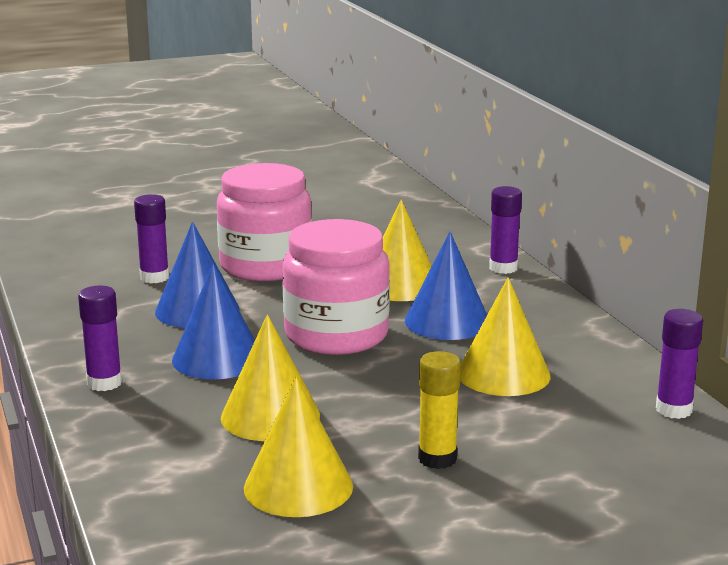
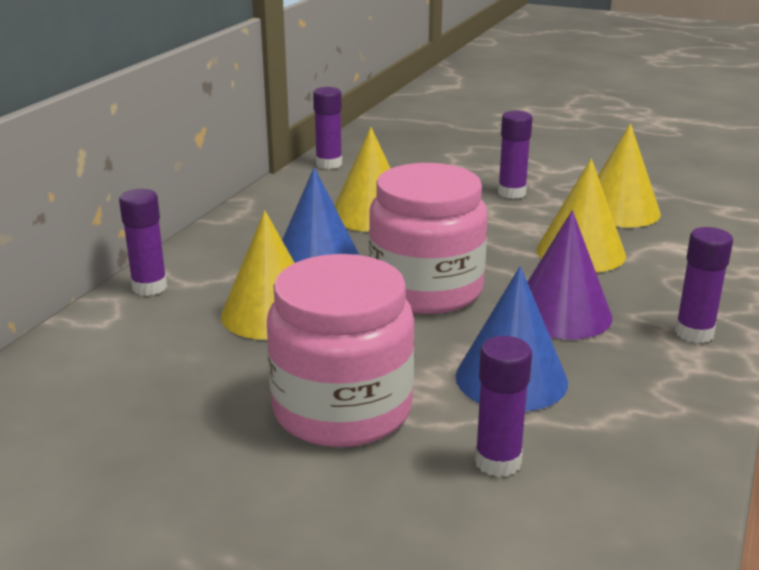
camera: 135 degrees left, 5 degrees up
(217, 358) = (561, 313): blue cone -> purple cone
(437, 459) = (511, 193): yellow glue stick -> purple glue stick

